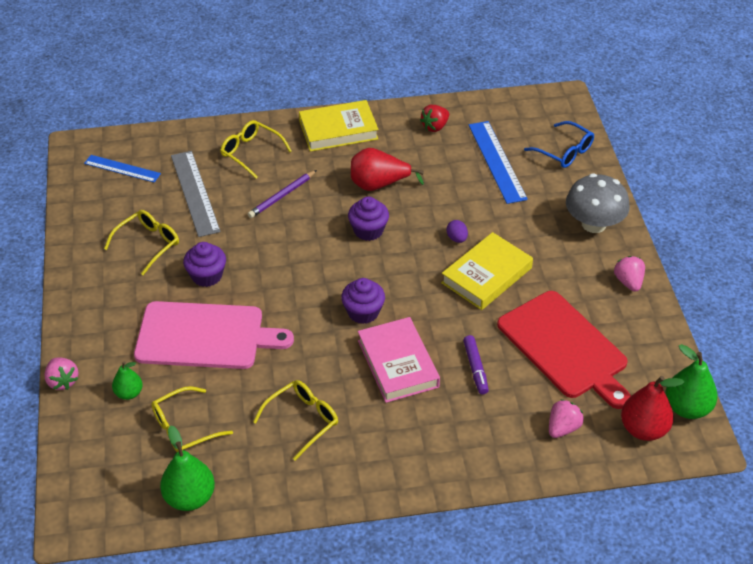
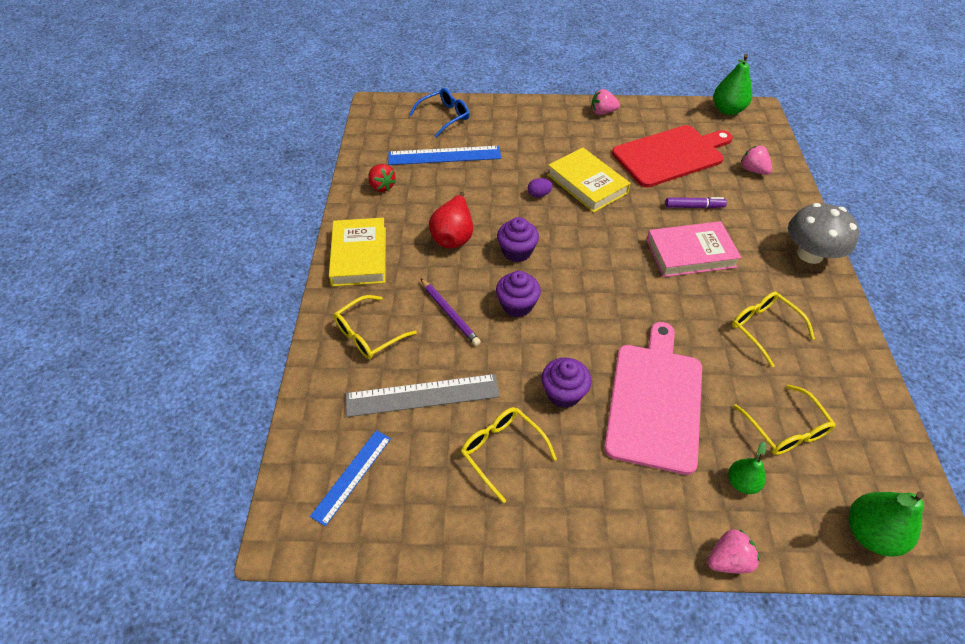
camera: 80 degrees left, 5 degrees up
(190, 497) = (874, 430): green pear -> green pear (870, 533)
(363, 312) = (626, 269): purple cupcake -> purple cupcake (517, 305)
(594, 224) = (535, 117): grey mushroom -> grey mushroom (810, 254)
(643, 429) = (749, 132): red pear -> none

